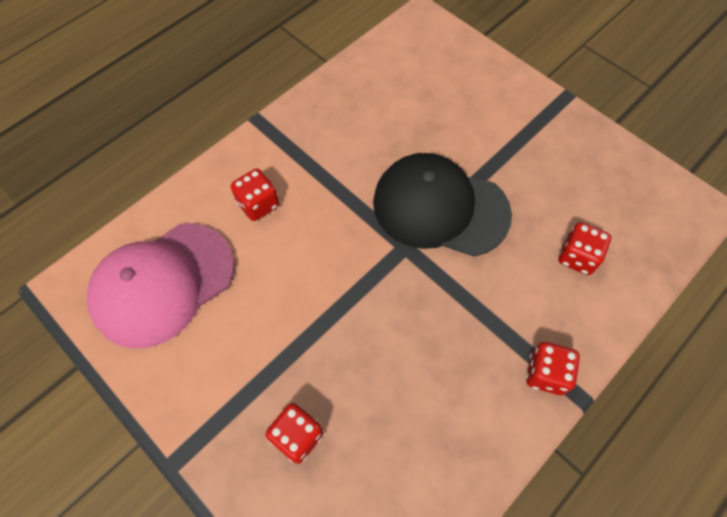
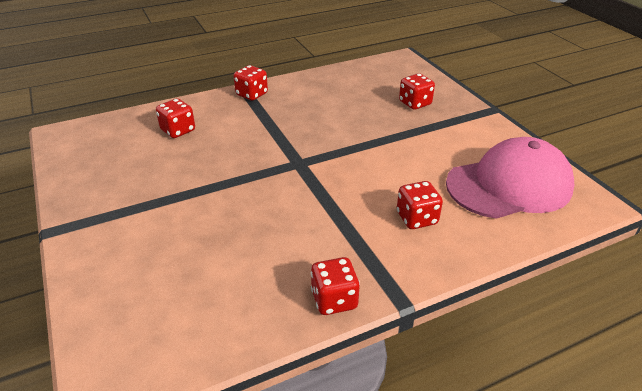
camera: 160 degrees left, 25 degrees down
(307, 105) = (334, 300): none -> red dice
(440, 207) = (253, 178): black cap -> none

